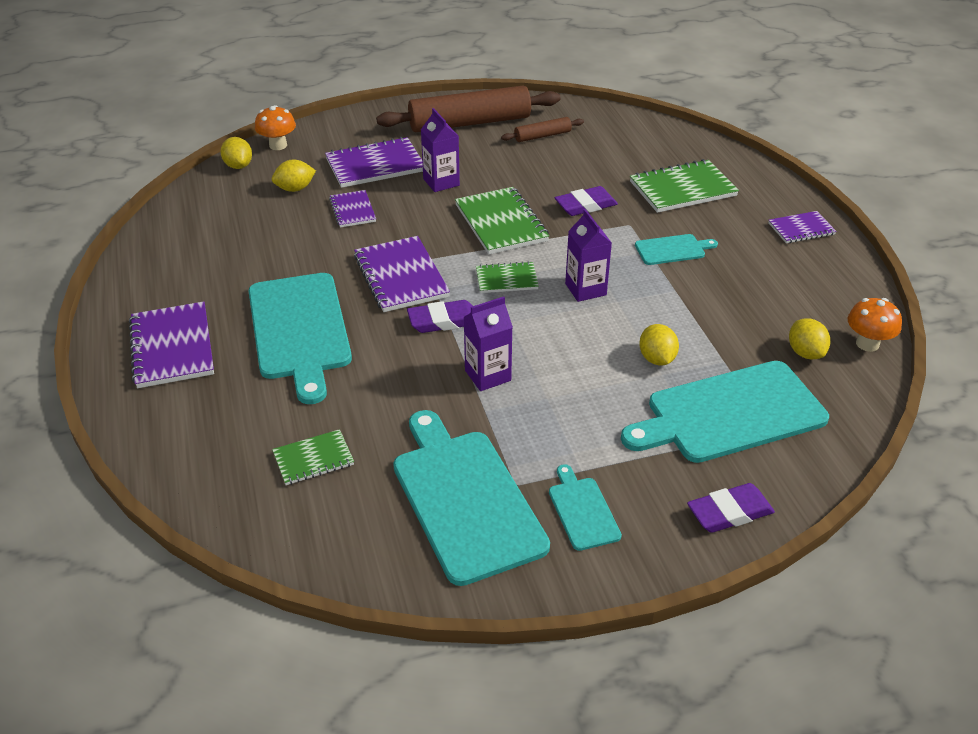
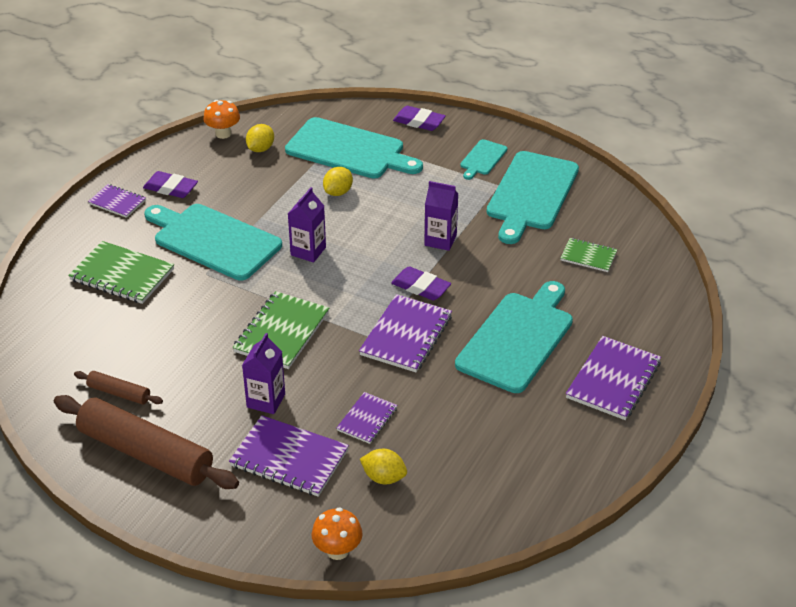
camera: 135 degrees left, 0 degrees up
(238, 166) = (400, 546): yellow lemon -> none
(506, 279) = (343, 288): green notebook -> none
(585, 205) = (204, 307): purple eraser -> purple eraser (171, 188)
(672, 250) = (213, 240): turquoise cutting board -> turquoise cutting board, size x2.11

